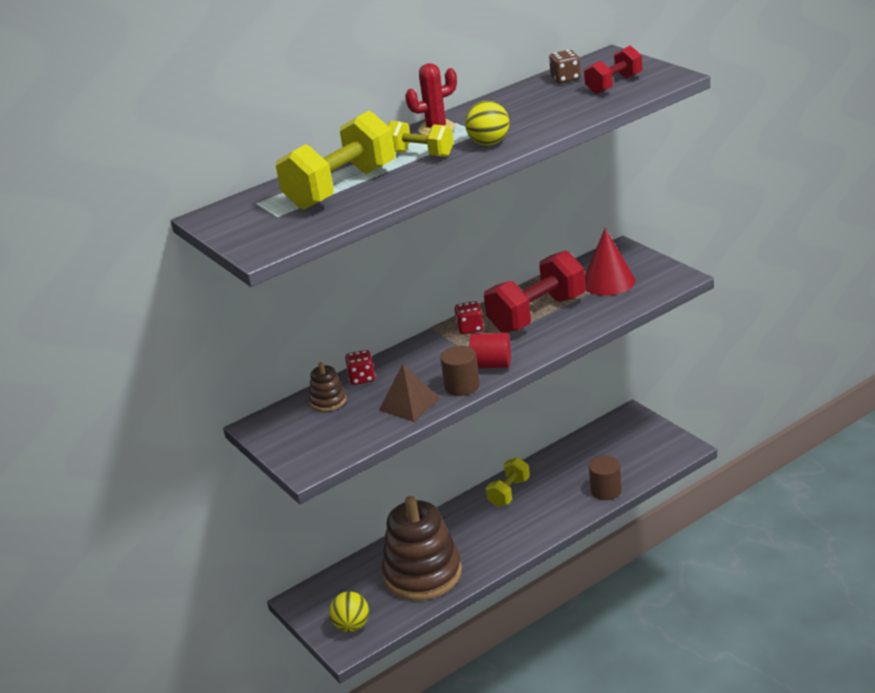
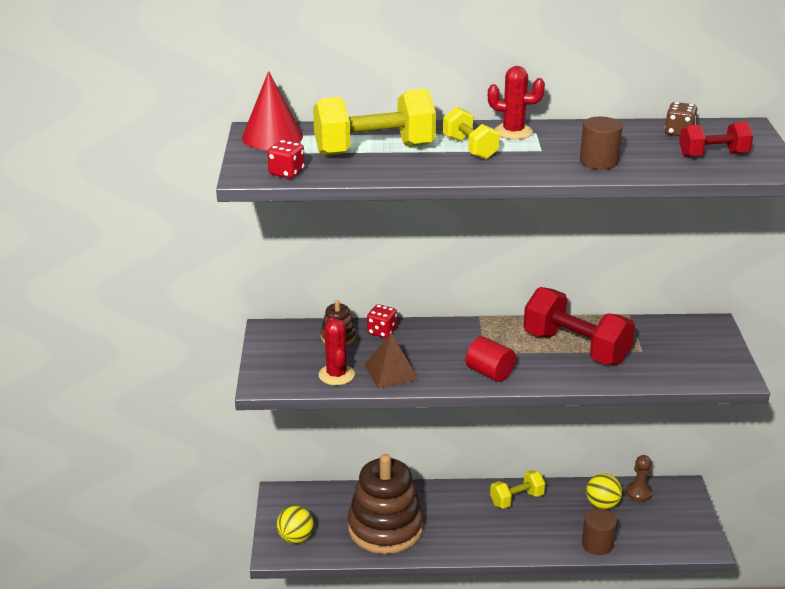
camera: 30 degrees right, 0 degrees up
(365, 429) = (336, 375): none -> red cactus
(462, 386) = (446, 378): brown cylinder -> brown cylinder (598, 161)
(470, 328) = (508, 332): red dice -> red dice (286, 173)
(489, 143) = (535, 162): yellow ball -> yellow ball (602, 504)
(537, 314) = (576, 348): red dumbbell -> red dumbbell turned 45 degrees clockwise
(599, 436) = (639, 493): none -> brown pawn
(608, 281) = (669, 349): red cone -> red cone (272, 137)

